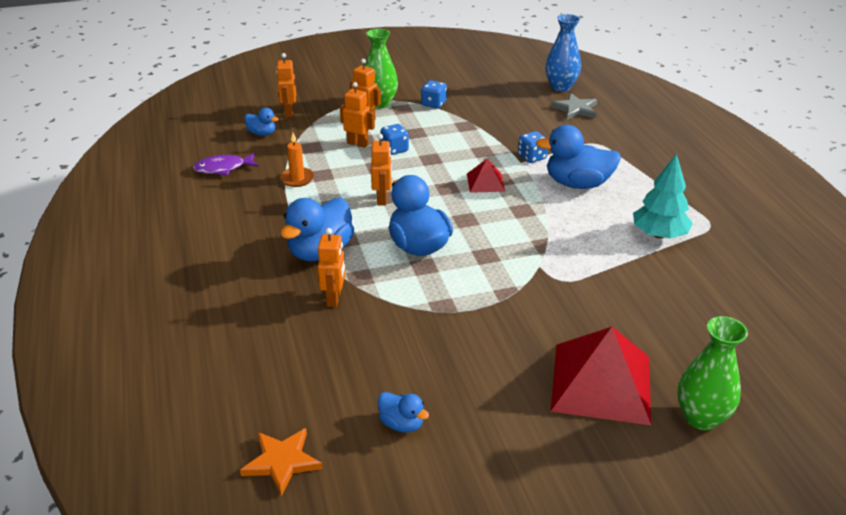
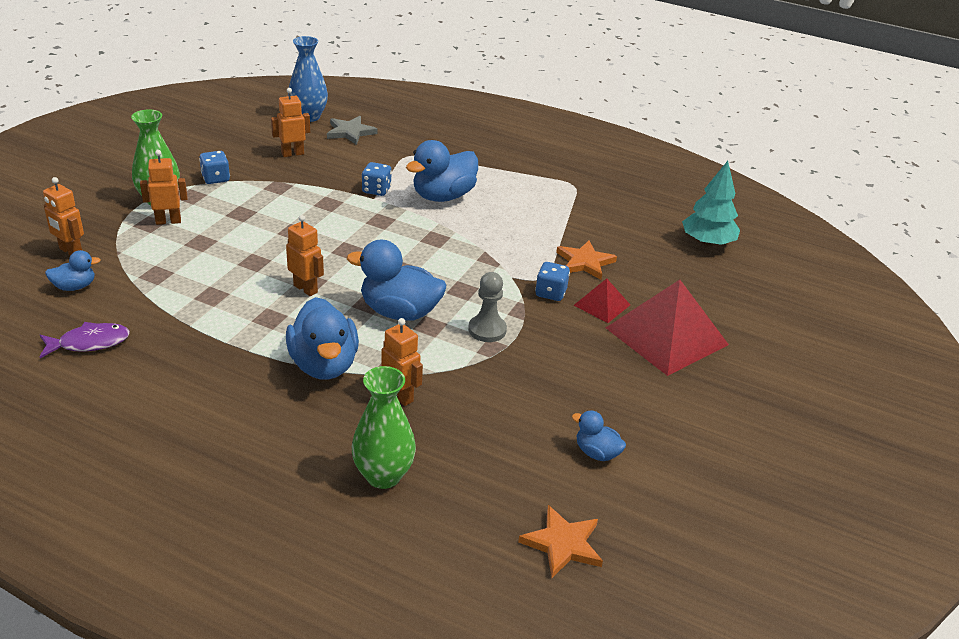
camera: 50 degrees left, 0 degrees up
(223, 168) = (89, 343): purple fish -> purple fish turned 135 degrees counterclockwise
(297, 179) = (191, 312): orange candle -> none
(358, 143) = (199, 249): orange robot -> orange robot (292, 154)
(394, 149) = (245, 238): blue dice -> blue dice (550, 293)
(401, 424) = (596, 453): blue duck -> blue duck turned 135 degrees counterclockwise
(460, 292) = (487, 330): none -> grey pawn
(485, 182) = (371, 229): red pyramid -> red pyramid (601, 305)
(620, 288) = (584, 262): none -> orange star
(659, 234) = (552, 209): turquoise tree -> turquoise tree (707, 242)
(701, 418) = (744, 321): green vase -> green vase (383, 475)

